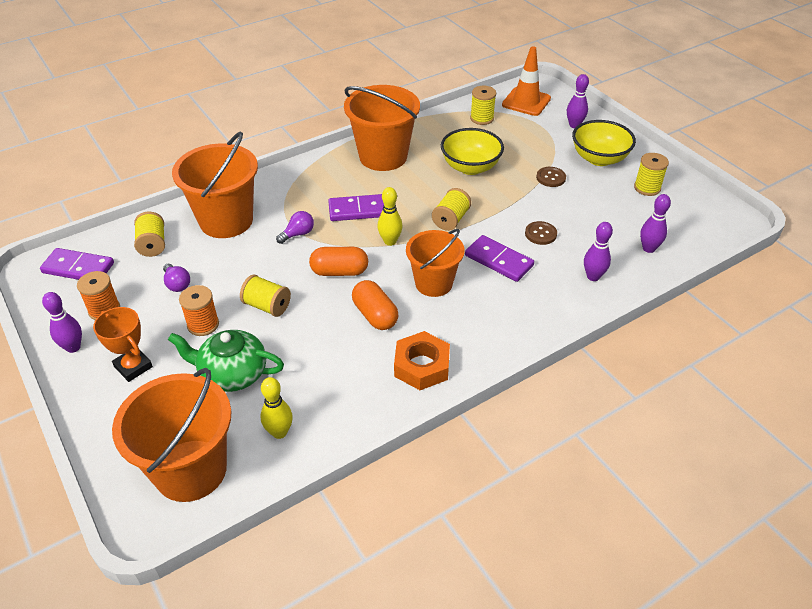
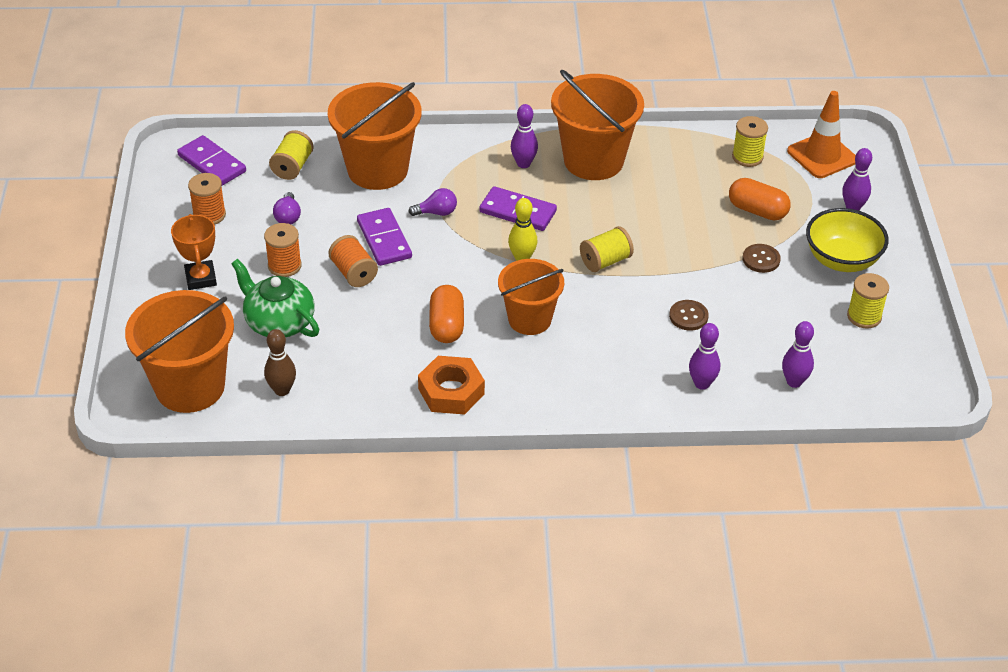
camera: 30 degrees right, 0 degrees up
(73, 347) = (163, 238): purple bowling pin -> purple bowling pin (523, 164)
(267, 306) = (354, 273): yellow spool -> orange spool
(279, 432) = (282, 390): yellow bowling pin -> brown bowling pin
(339, 272) = (447, 268): orange capsule -> orange capsule (757, 210)
(470, 167) = (680, 211): yellow bowl -> none
(499, 260) = (617, 325): purple domino -> purple domino (384, 239)

